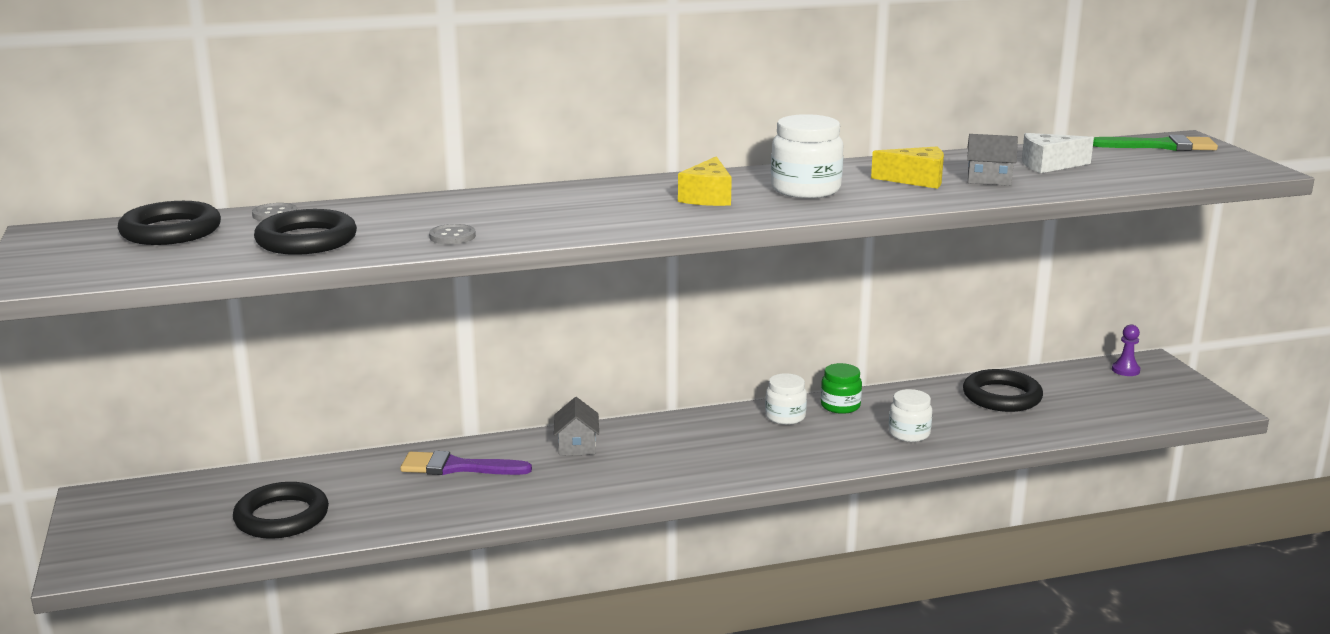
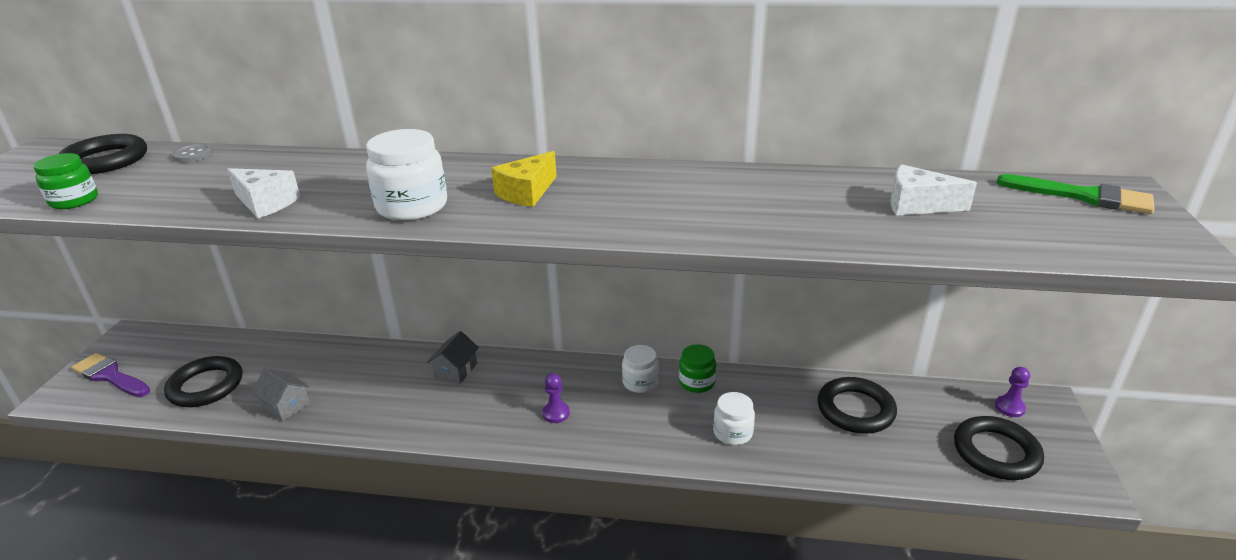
camera: 25 degrees right, 10 degrees up
(216, 263) = (74, 201): none -> green jar
(306, 240) = (166, 187): black ring -> black ring (996, 452)
(452, 236) = (266, 203): grey button -> white cheese
(457, 467) = (356, 369): purple brush -> purple brush (110, 376)
(724, 455) = (556, 413): none -> purple pawn
(805, 189) = (626, 198): white jar -> white jar (412, 207)
(916, 180) = (749, 203): yellow cheese -> none
(989, 179) = (828, 215): grey house -> grey house (285, 405)

